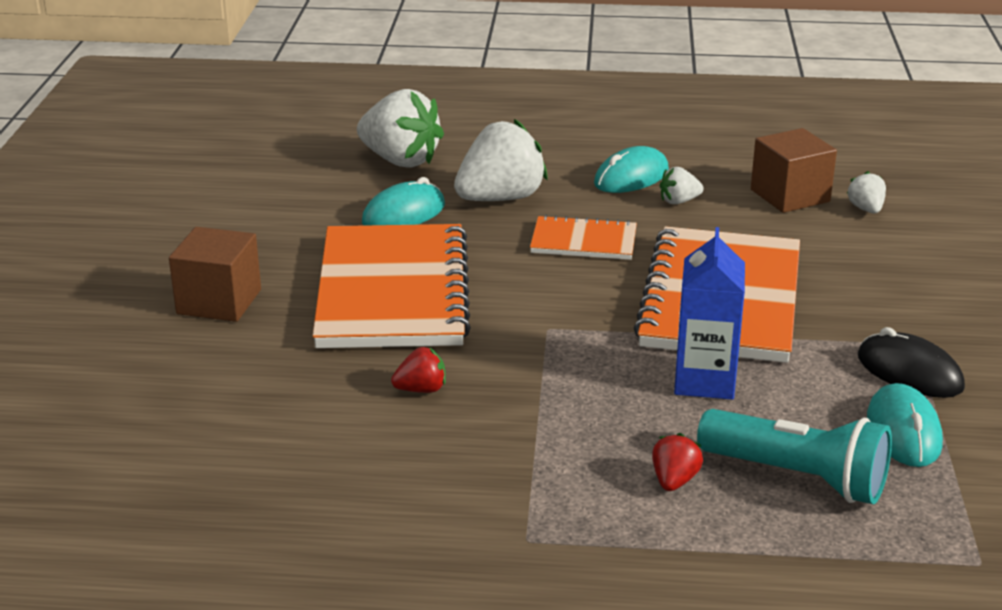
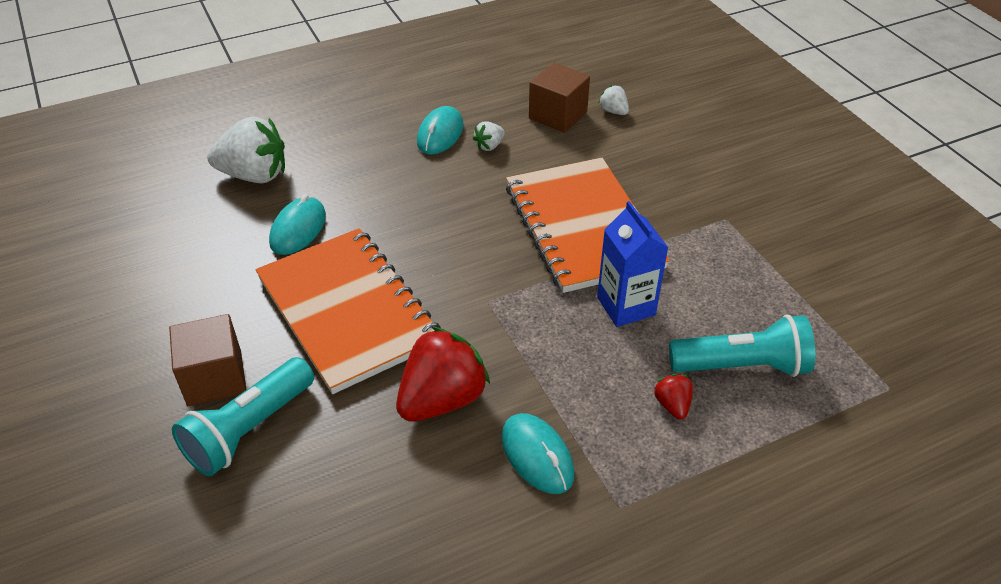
camera: 30 degrees left, 15 degrees up
(215, 349) = (249, 429): none -> turquoise flashlight
(421, 389) = (442, 399): red strawberry -> red strawberry, size x2.15
(500, 198) = (361, 187): white strawberry -> none
(583, 241) = (452, 208): orange notebook -> none
(903, 431) = (772, 298): turquoise mouse -> turquoise mouse (537, 456)
(909, 372) = (740, 245): black mouse -> none

